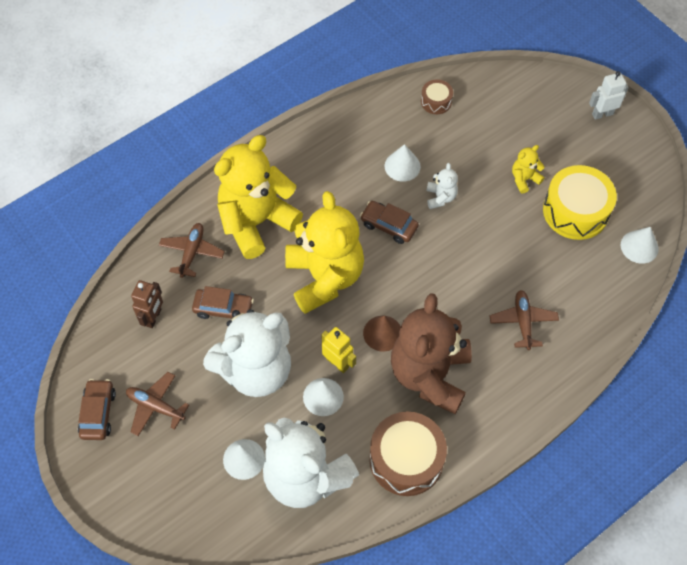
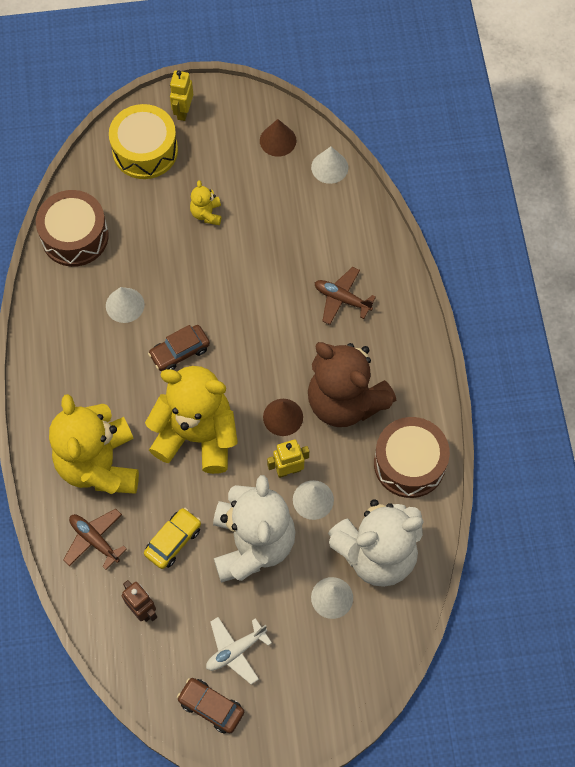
camera: 60 degrees left, 5 degrees up
(155, 406) = (236, 651): brown plane -> white plane
(223, 309) = (173, 541): brown car -> yellow car
(436, 101) = (75, 236): brown drum -> brown drum, size x1.99
(440, 197) = (179, 292): white teddy bear -> none
(575, 211) = (264, 193): yellow drum -> yellow drum (145, 150)
(602, 114) = (183, 111): white robot -> yellow robot
(632, 194) = (278, 140): none -> brown cone

